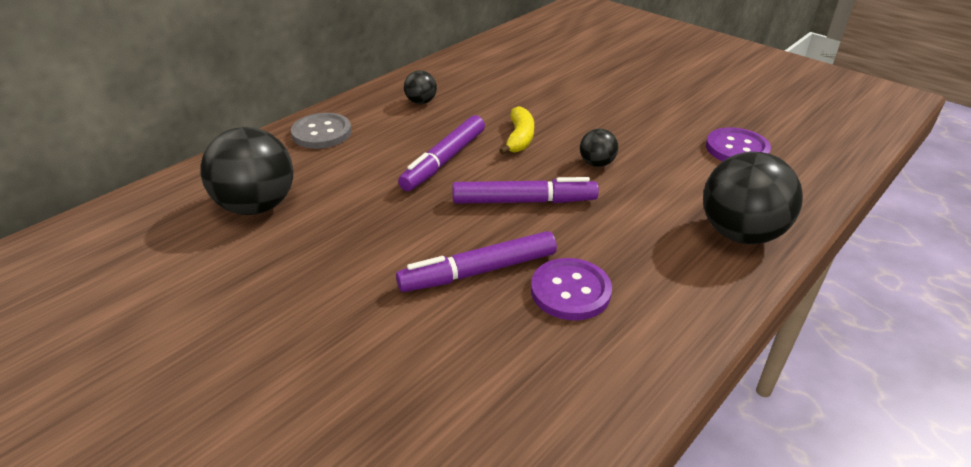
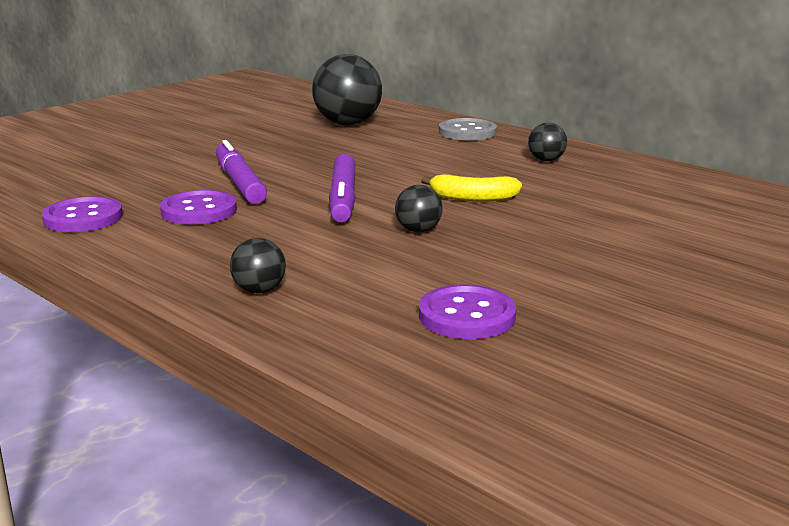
camera: 90 degrees right, 15 degrees down
(444, 160) = (420, 170): purple marker -> none
(608, 386) = (83, 218): none -> purple button
(740, 234) = (259, 290): black ball -> black ball, size x0.49

